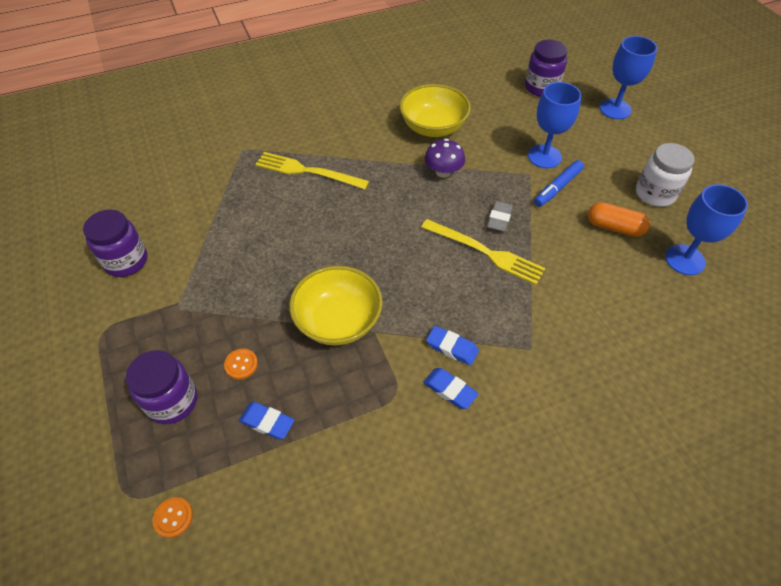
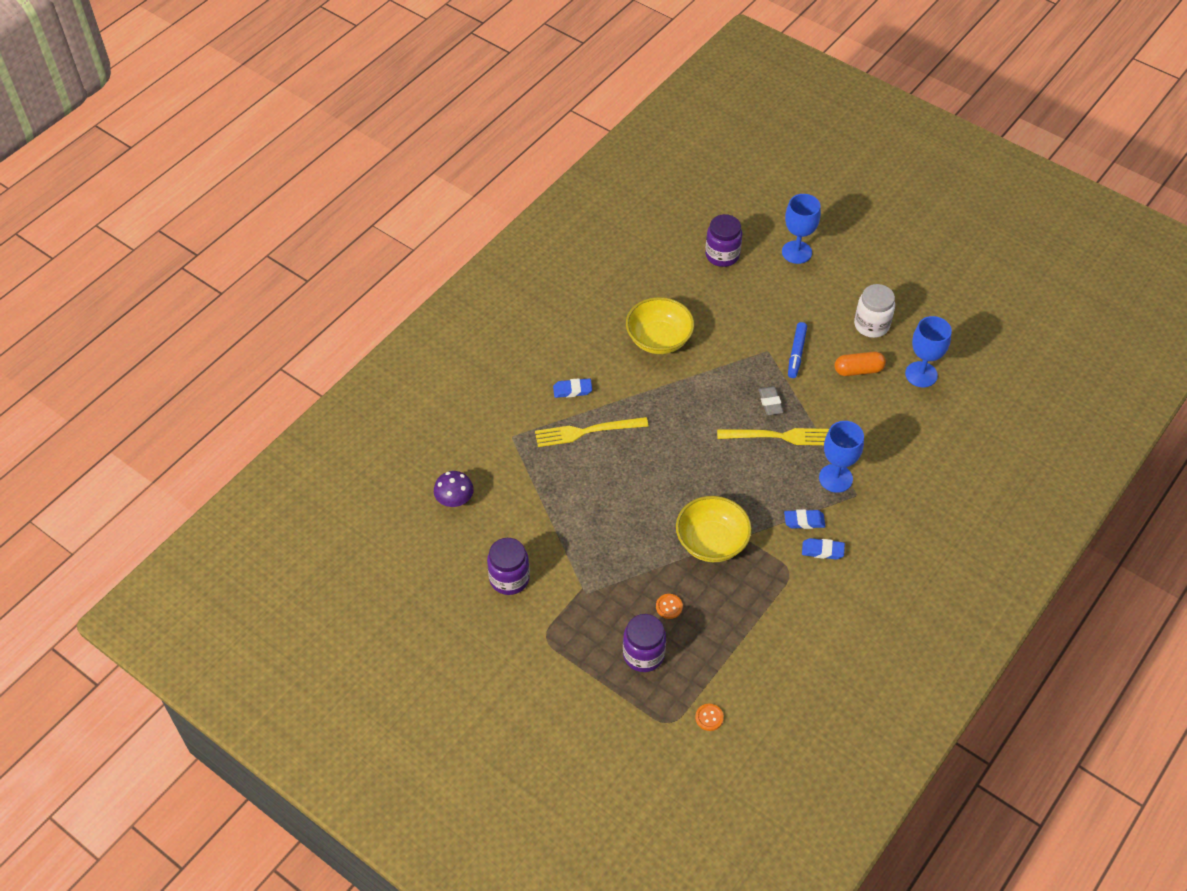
camera: 30 degrees left, 0 degrees up
(267, 422) = (719, 633): blue eraser -> blue eraser (572, 390)
(443, 172) = (698, 380): purple mushroom -> purple mushroom (454, 499)
(544, 156) = (768, 328): blue goblet -> blue goblet (835, 478)

